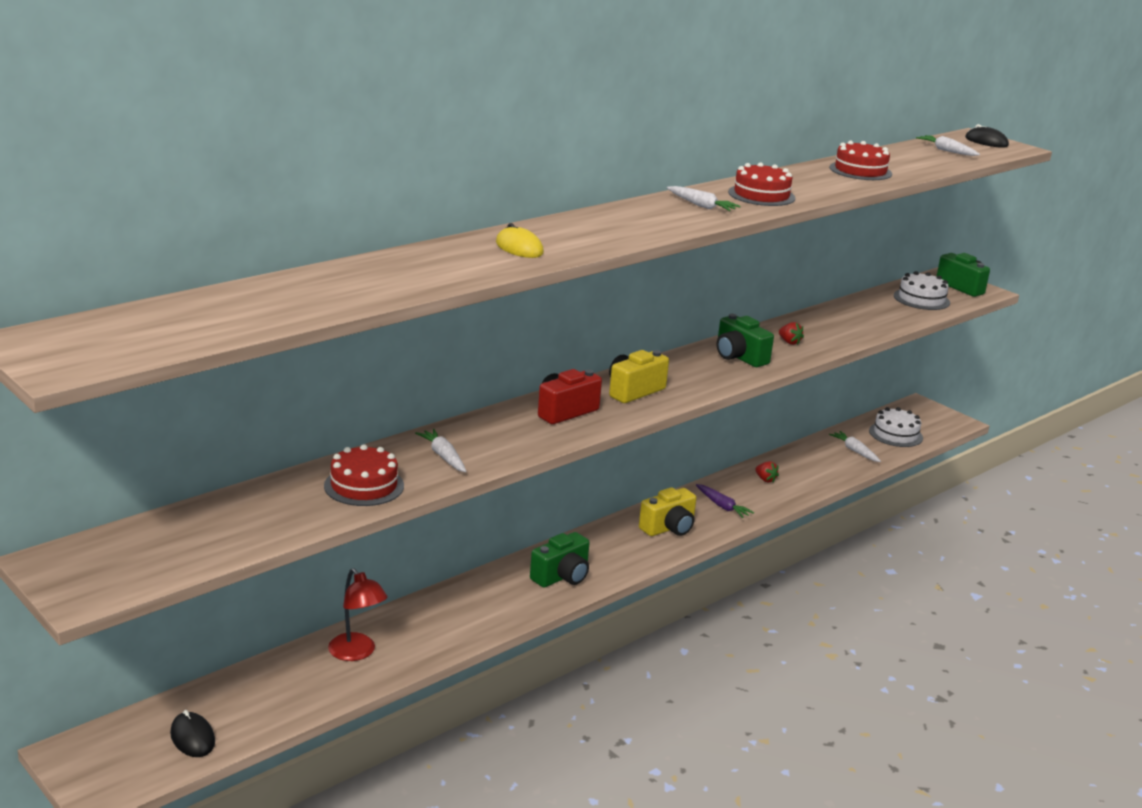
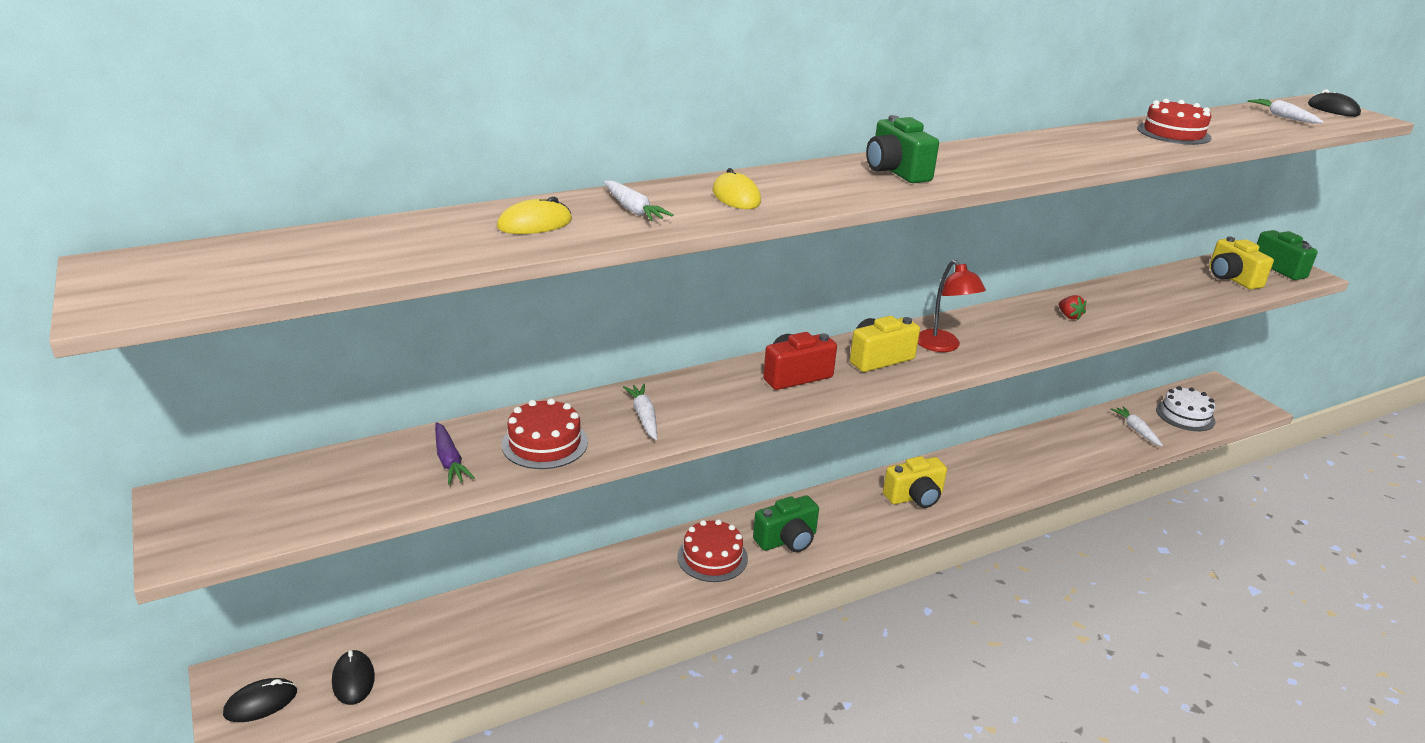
camera: 15 degrees right, 5 degrees up
(110, 767) = (261, 703): none -> black mouse
(357, 653) = (551, 602): red lamp -> red lamp (943, 346)
(363, 281) = (535, 224): none -> yellow mouse
(701, 205) = (971, 161): white carrot -> white carrot (633, 209)
(722, 506) = (978, 478): purple carrot -> purple carrot (449, 460)
(739, 357) = (1008, 329): green camera -> green camera (896, 171)
(761, 195) = (1047, 154): red cake -> red cake (712, 557)
(765, 479) = (1031, 452): red strawberry -> none
(921, 299) = (1231, 278): white cake -> yellow camera

